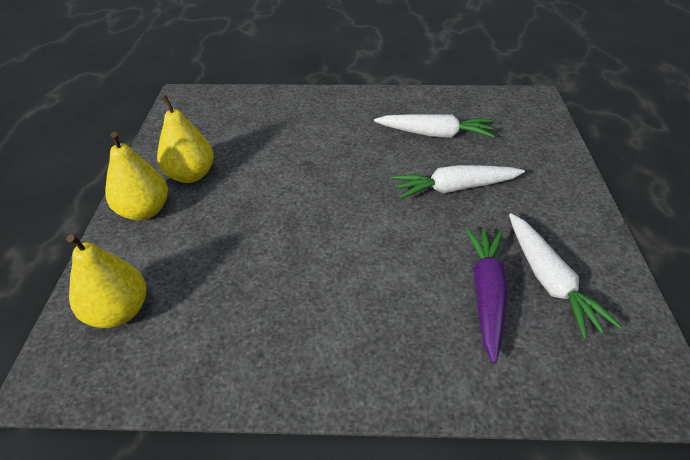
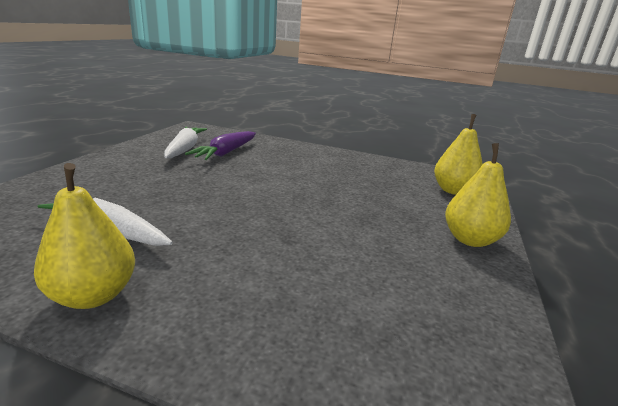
camera: 165 degrees left, 20 degrees down
(191, 175) = (431, 261): yellow pear -> yellow pear (93, 295)
(454, 188) = (169, 189): white carrot -> none

